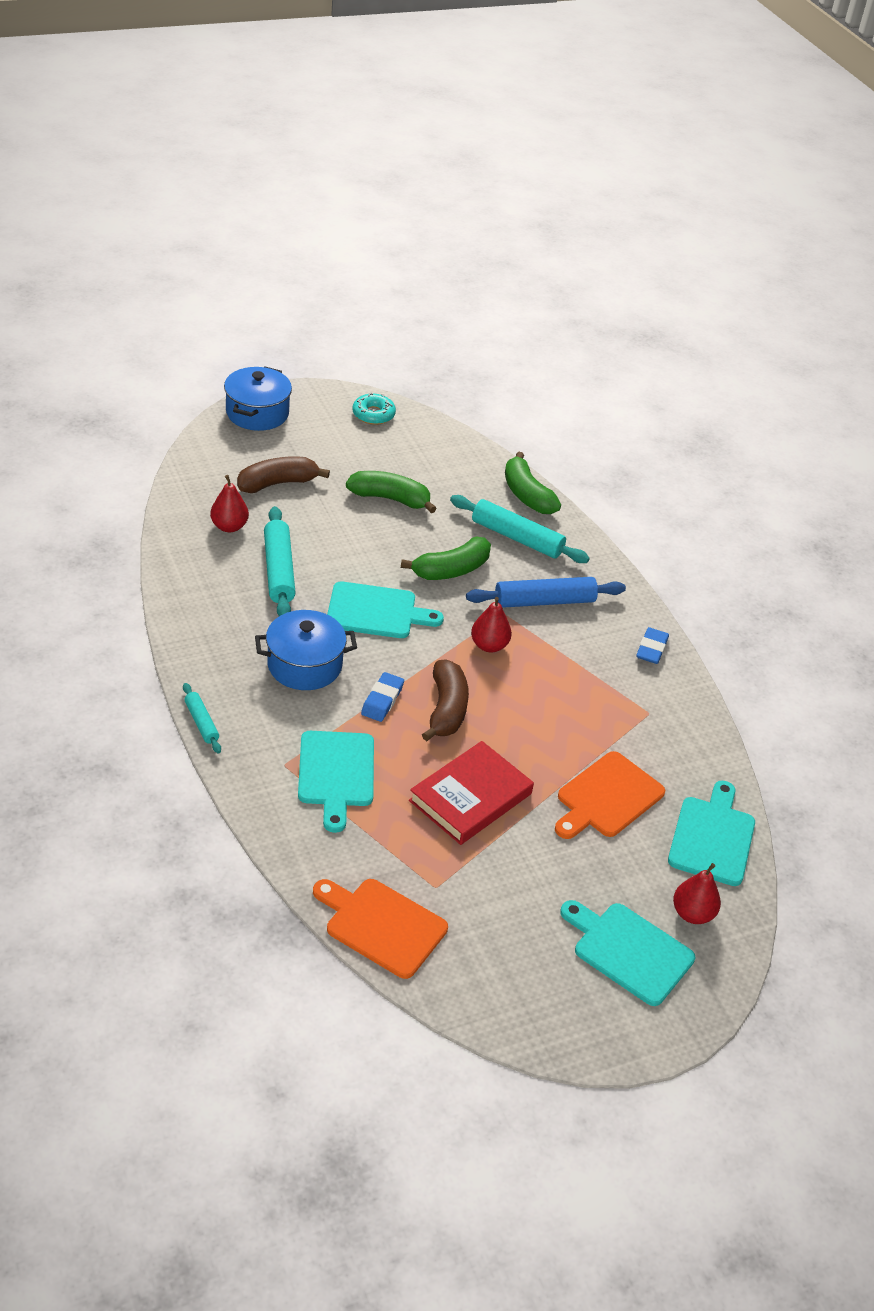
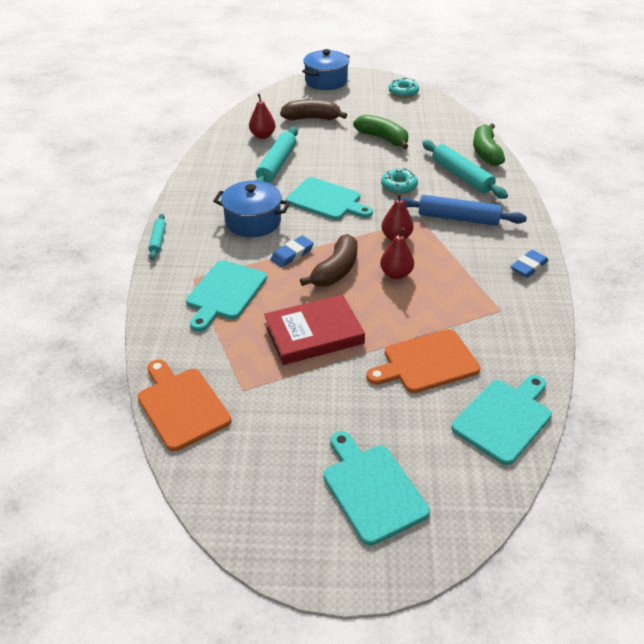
camera: 30 degrees right, 0 degrees up
(451, 570) = (399, 186): green banana -> turquoise donut
(692, 914) = (449, 476): red pear -> red pear (396, 274)

